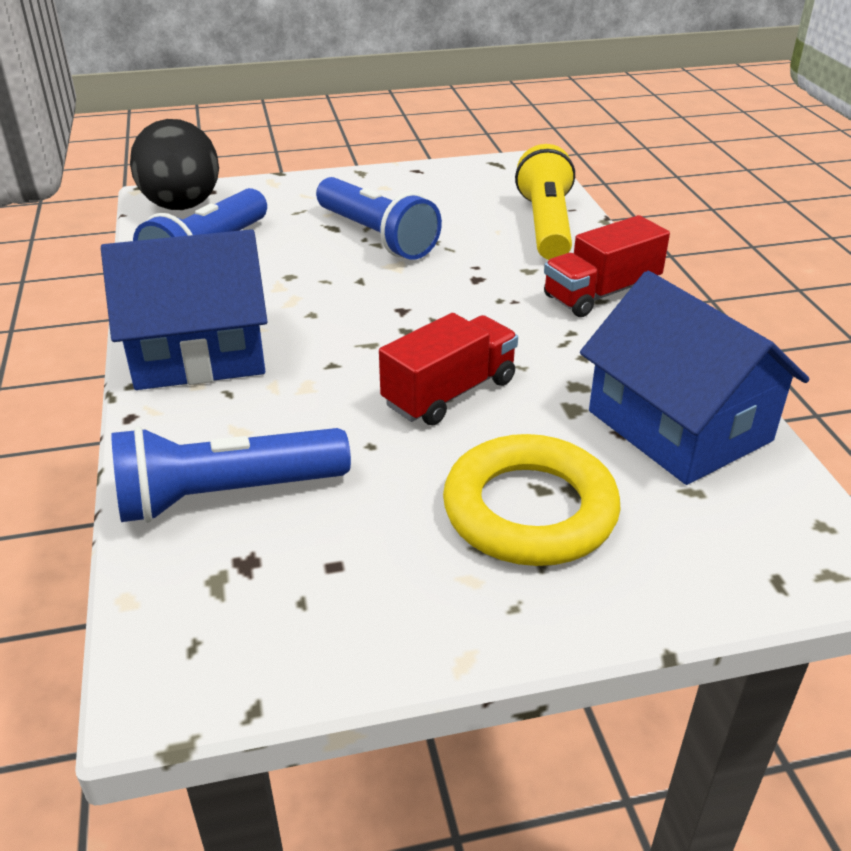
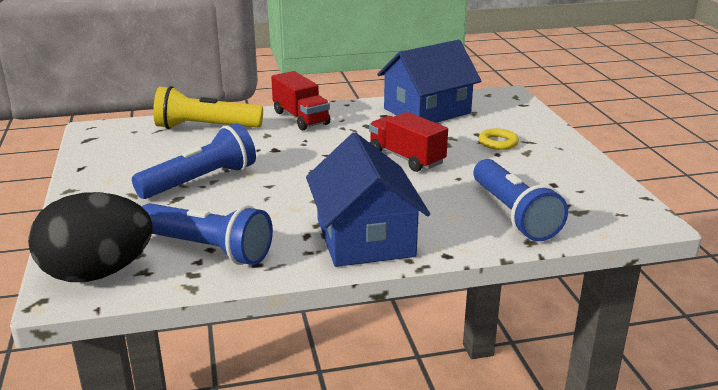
camera: 90 degrees left, 10 degrees down
(530, 510) = (498, 142): yellow ring -> yellow ring, size x0.48

